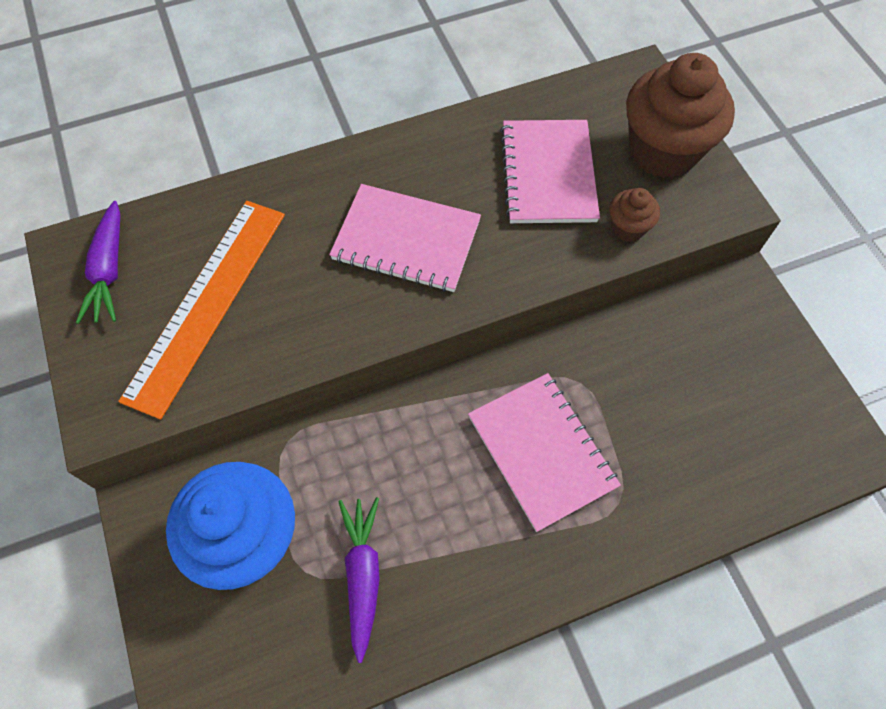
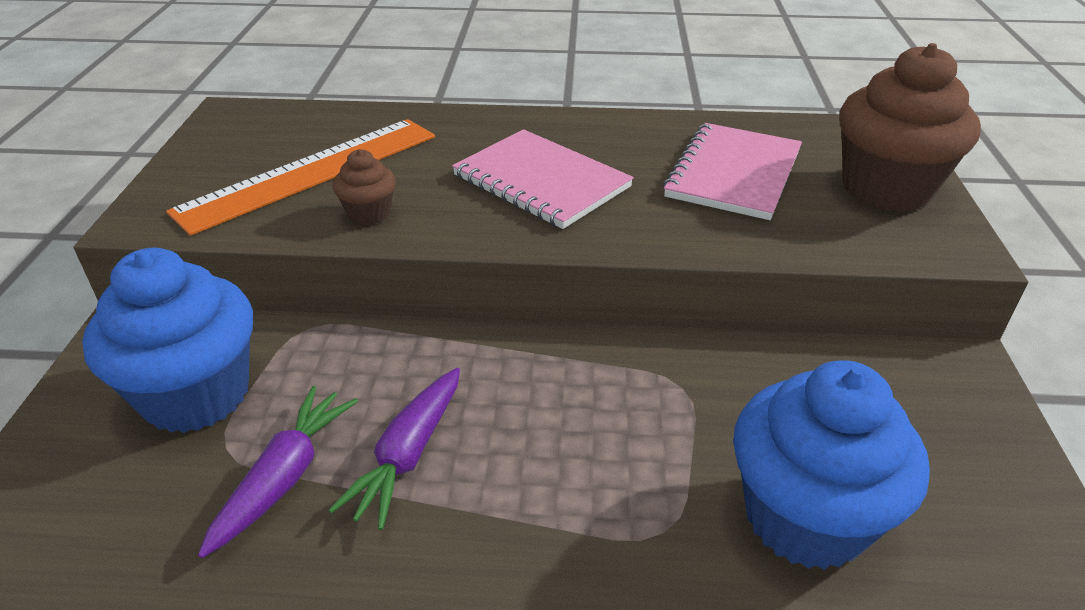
camera: 25 degrees right, 25 degrees down
(109, 270) = (248, 132): purple carrot -> purple carrot (408, 455)
(541, 451) = (589, 437): pink notebook -> none
(628, 228) = (807, 235): brown cupcake -> brown cupcake (369, 214)
(693, 455) = (805, 517): none -> blue cupcake

